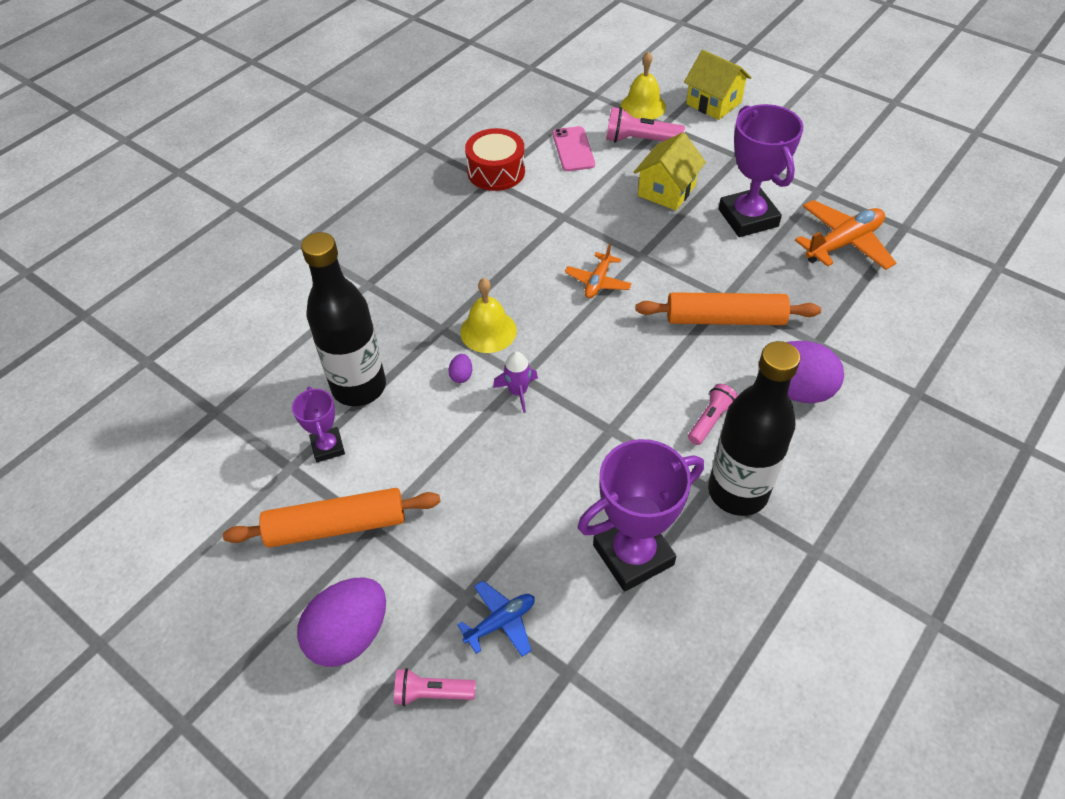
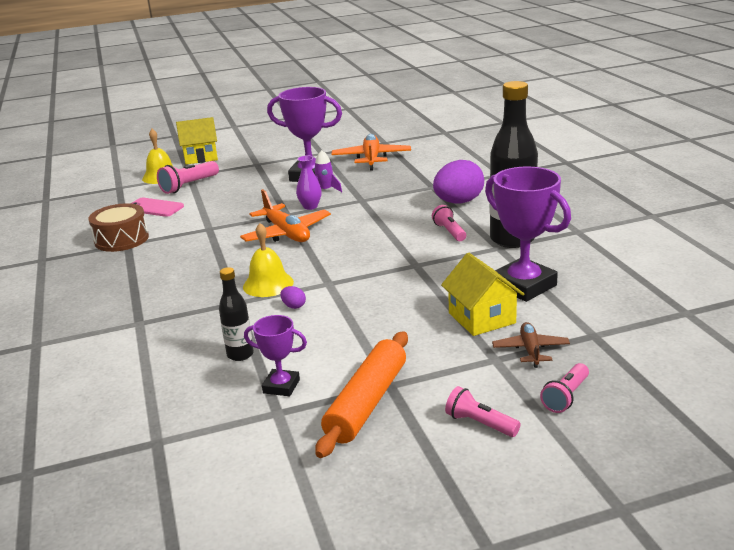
camera: 55 degrees left, 25 degrees down
(349, 635) = (480, 423): purple egg -> pink flashlight
(359, 387) = (240, 354): black bottle -> black bottle, size x0.49
(496, 171) = (121, 239): red drum -> brown drum
(500, 622) = (530, 350): blue plane -> brown plane
(518, 392) = (340, 288): purple rocket -> purple rocket (325, 190)
(598, 282) = (286, 233): orange plane -> orange plane, size x1.69
(633, 555) = (523, 286): purple trophy -> purple trophy turned 45 degrees counterclockwise
(666, 191) = (247, 191): yellow house -> yellow house (482, 318)
(673, 263) = (310, 206): none -> purple vase
(725, 319) = (378, 205): orange rolling pin -> none

